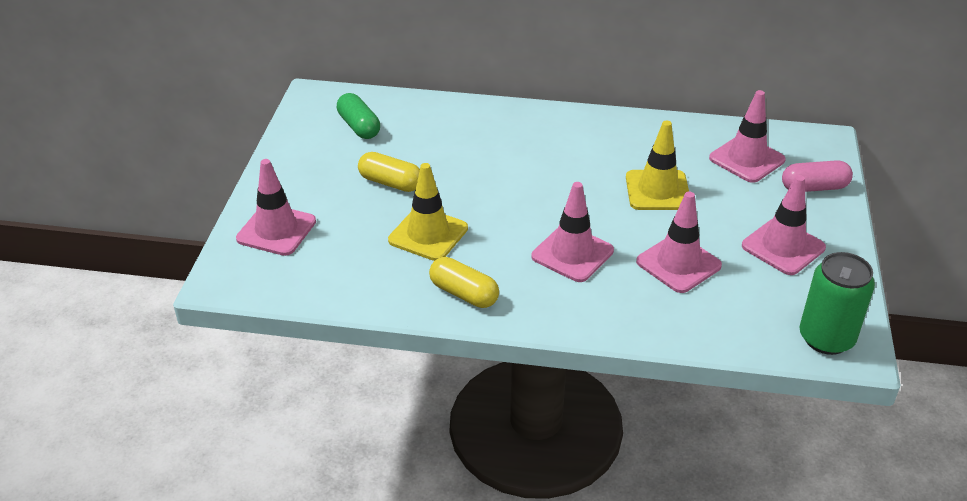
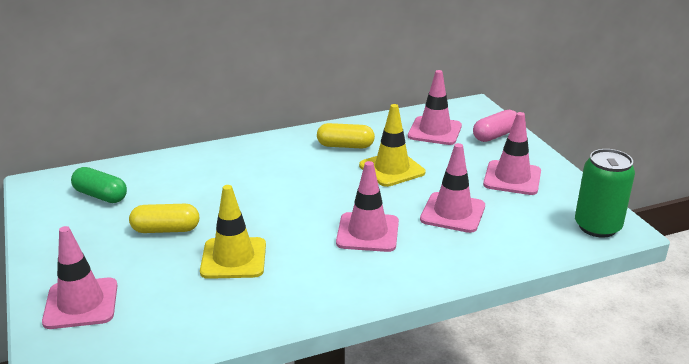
camera: 30 degrees left, 10 degrees down
(464, 293) = (304, 293): yellow capsule -> yellow capsule (345, 146)

